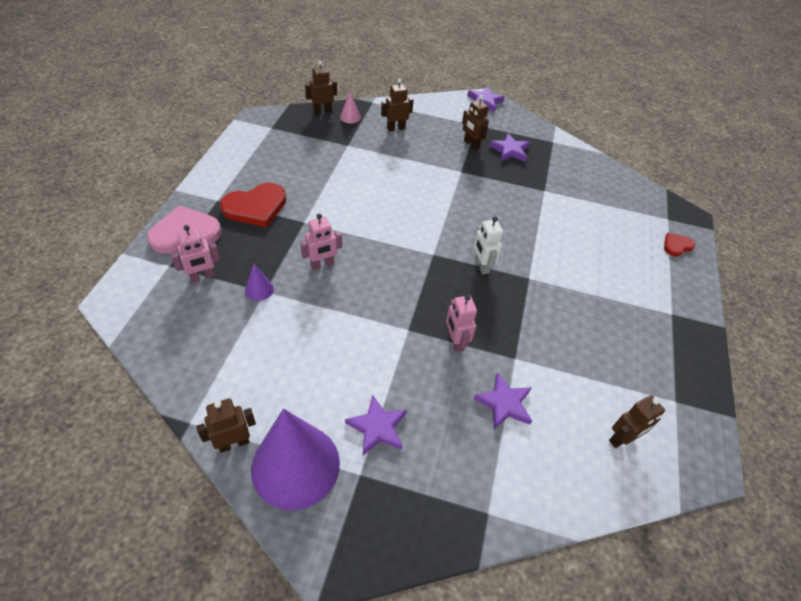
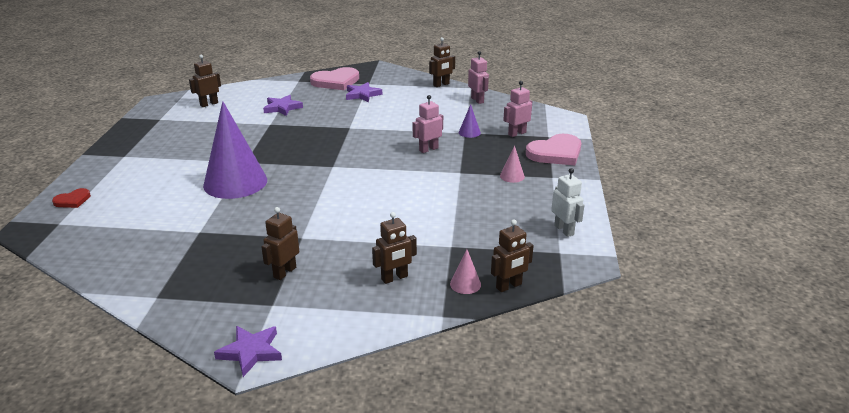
camera: 175 degrees right, 20 degrees down
(256, 207) = (512, 176): red heart -> pink cone
(295, 465) = (404, 82): purple cone -> purple cone (235, 182)
(418, 494) = (336, 81): none -> pink heart
(455, 342) = (314, 126): pink robot -> pink robot (477, 100)
(471, 144) = (284, 272): brown robot -> brown robot turned 105 degrees counterclockwise
(481, 266) = (288, 164): white robot -> white robot (564, 230)
(510, 150) = (229, 272): purple star -> none

